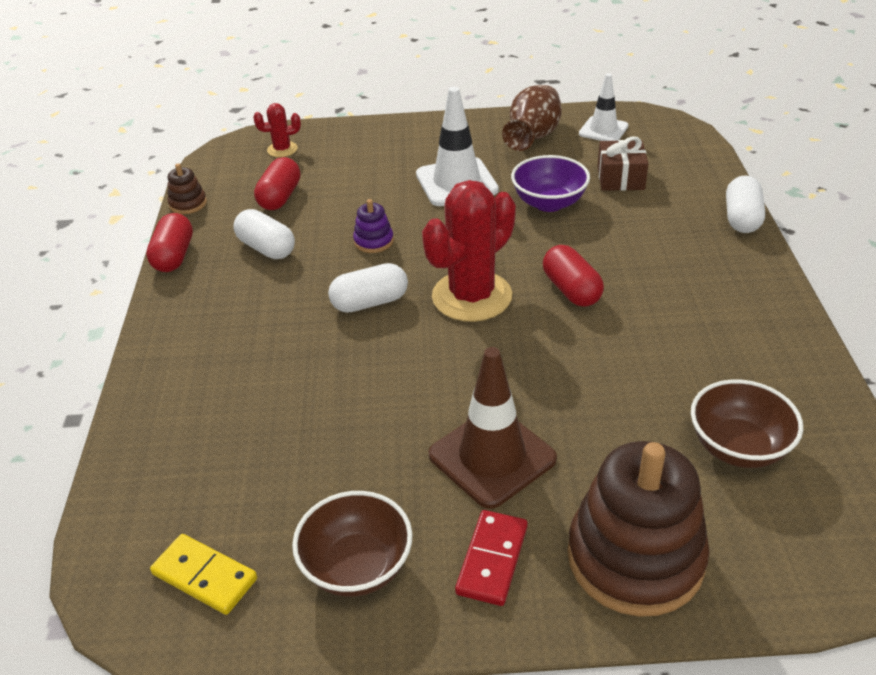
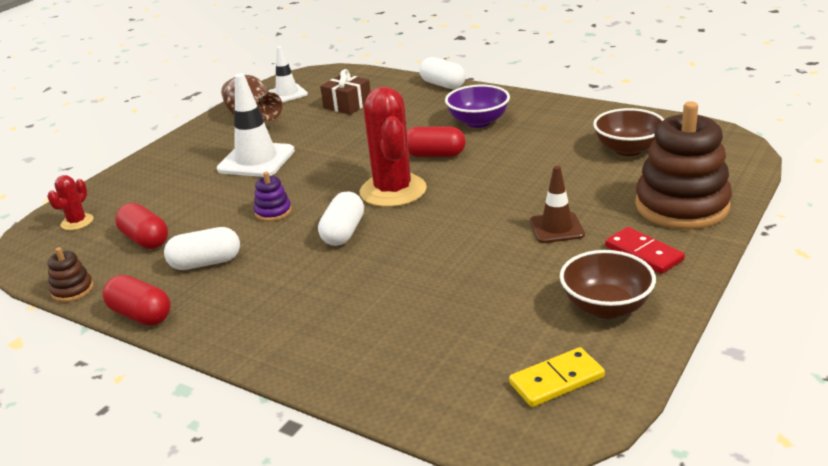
camera: 55 degrees left, 10 degrees down
(492, 457) = (556, 228): brown traffic cone -> brown traffic cone, size x0.63
(549, 203) = (335, 135): purple bowl -> purple bowl (478, 122)

